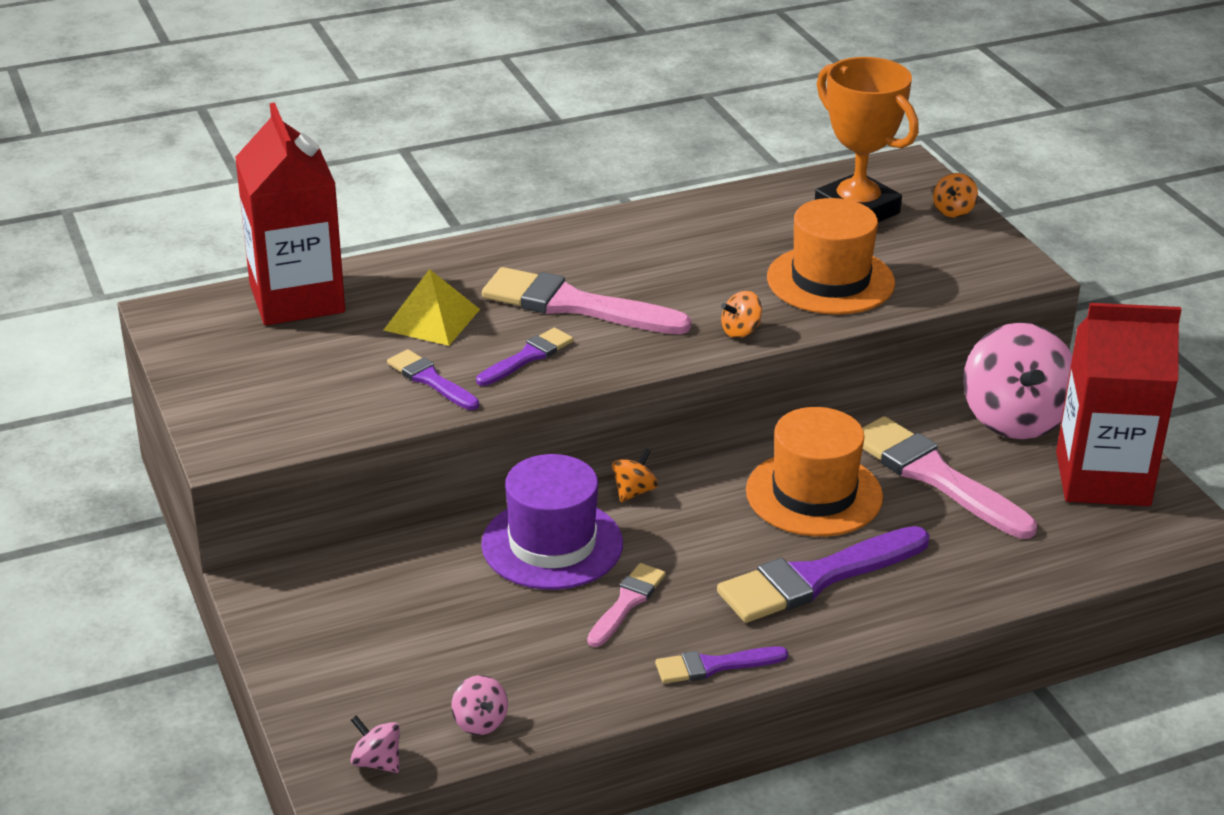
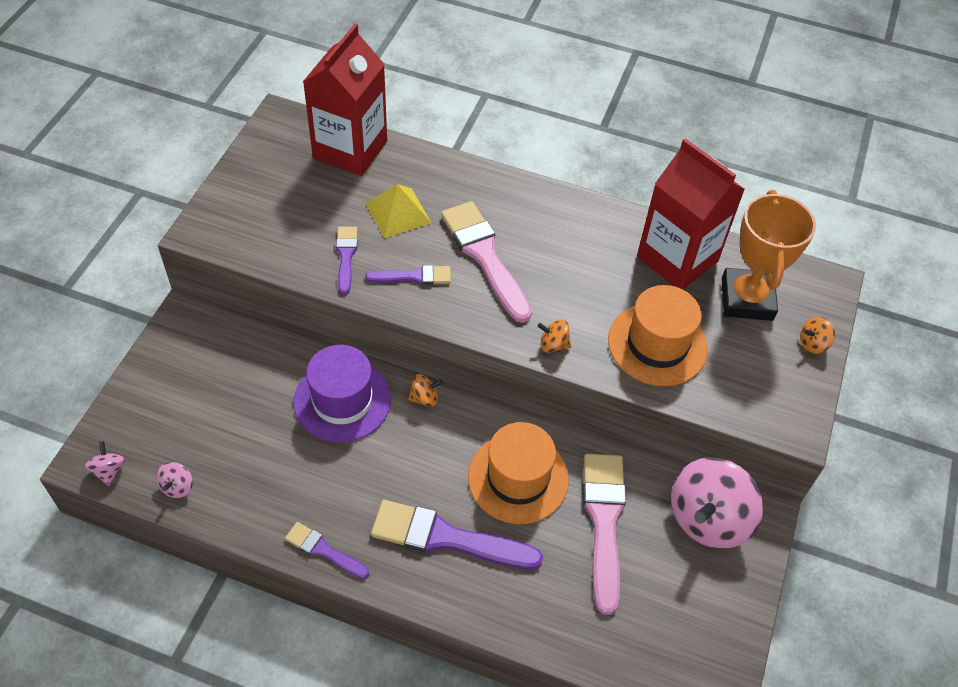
camera: 40 degrees right, 20 degrees up
(627, 603) = (332, 470): pink brush -> none
(1102, 479) = (706, 609): red carton -> red carton (677, 259)

